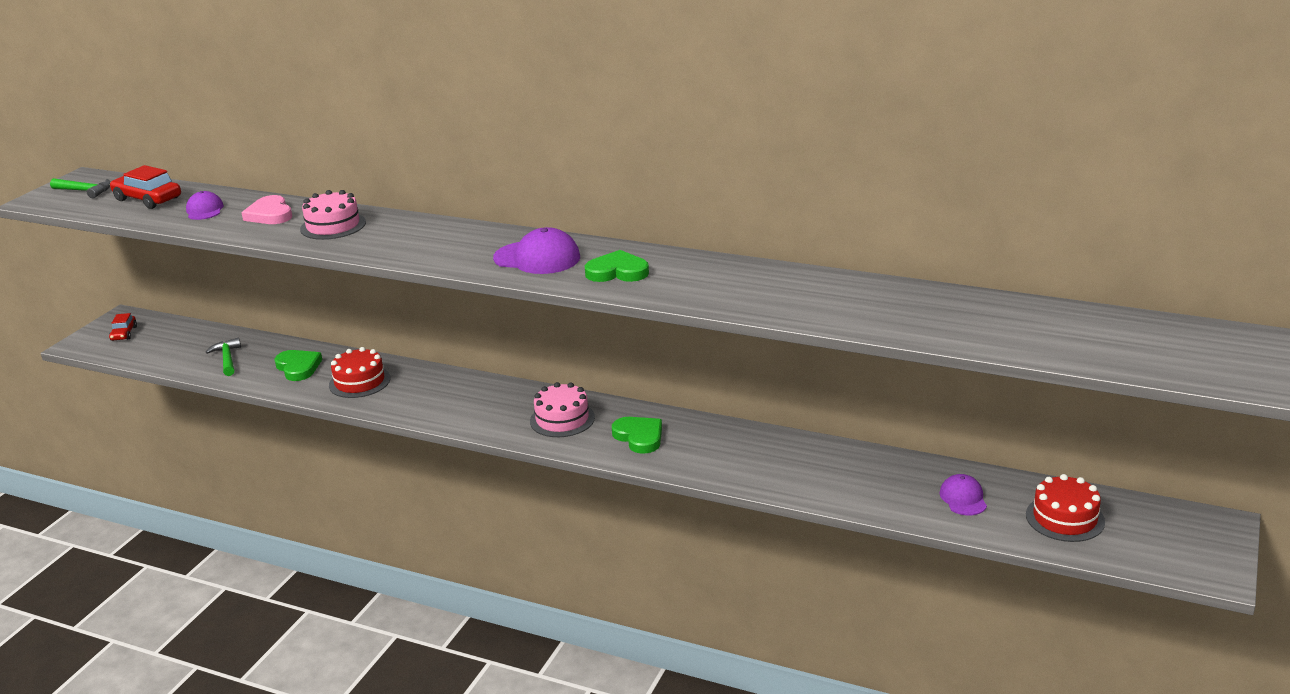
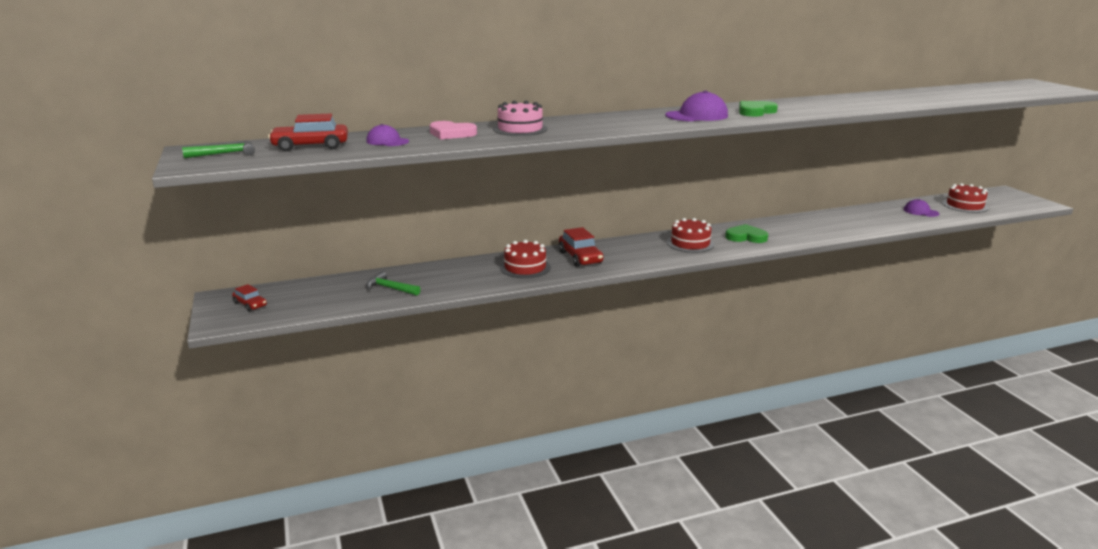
camera: 45 degrees left, 5 degrees down
(298, 367) = (461, 275): green heart -> none
(426, 390) = (580, 257): none -> red car
(562, 419) = (690, 243): pink cake -> red cake

